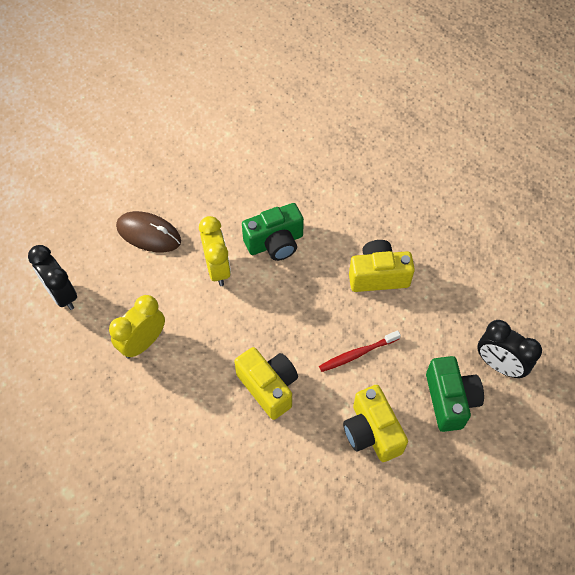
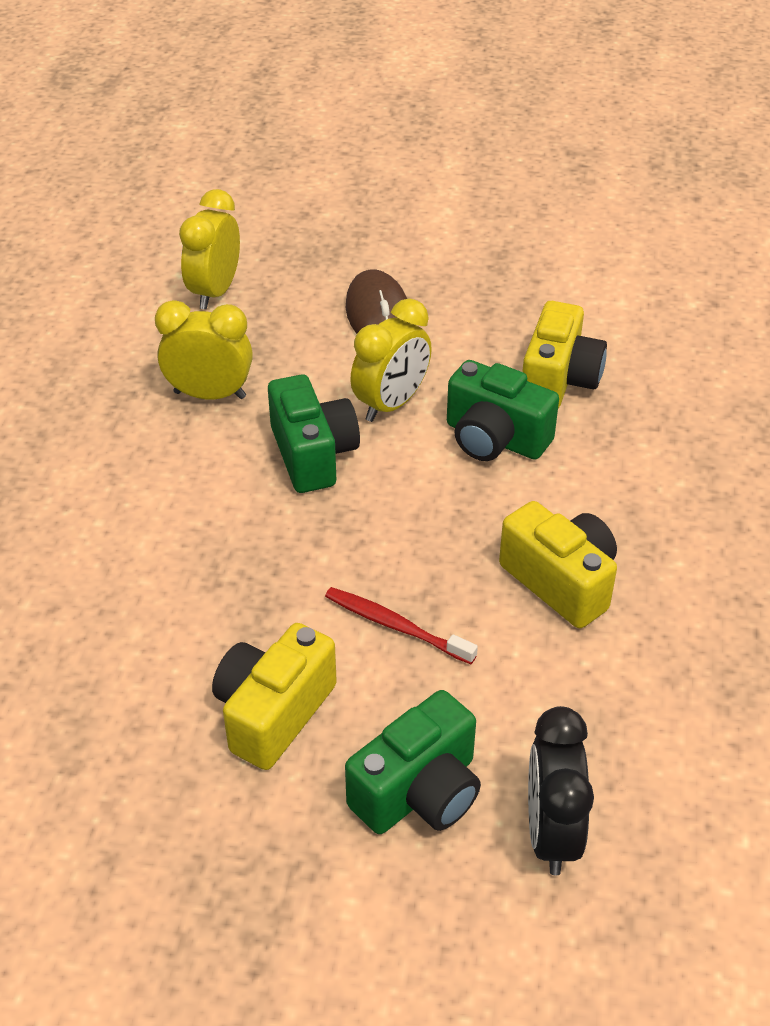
camera: 55 degrees right, 15 degrees down
(62, 295) = (215, 292): black clock -> yellow clock
(225, 322) = (313, 454): none -> green camera
(268, 387) = (250, 552): yellow camera -> yellow camera (558, 380)

